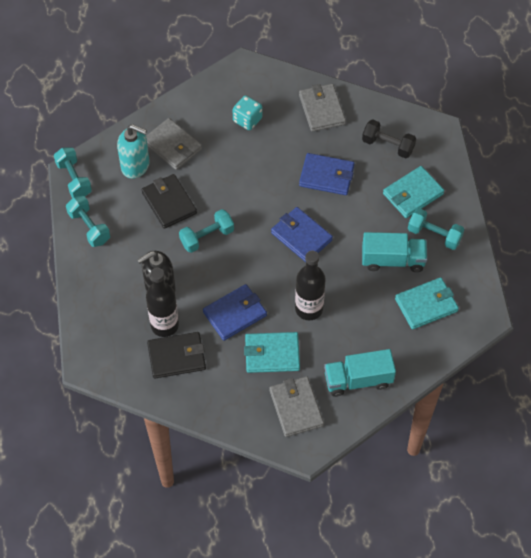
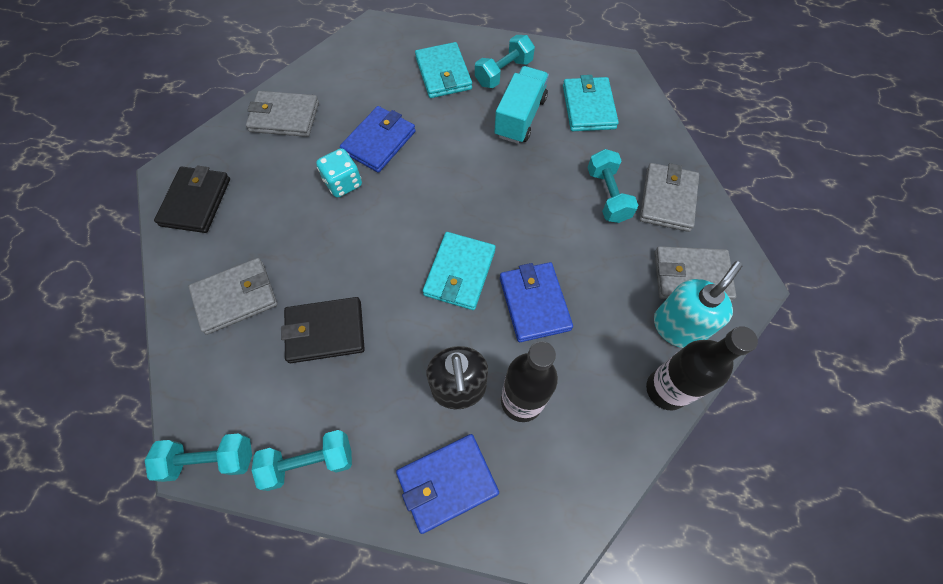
camera: 70 degrees left, 5 degrees up
(135, 166) = (239, 358): turquoise soap dispenser -> turquoise soap dispenser (677, 327)
(176, 356) = (577, 400): black wallet -> black wallet (196, 202)
(207, 237) = (403, 300): turquoise dumbbell -> turquoise dumbbell (607, 195)
(247, 120) = (250, 196): turquoise dice -> turquoise dice (343, 183)
(272, 354) = (607, 279): turquoise wallet -> turquoise wallet (460, 273)
(301, 236) = (450, 193): blue wallet -> blue wallet (447, 483)
(309, 309) = (555, 218): black bottle -> black bottle (666, 390)
(358, 380) = (667, 199): turquoise truck -> grey wallet
(388, 145) = (369, 74): black dumbbell -> none

